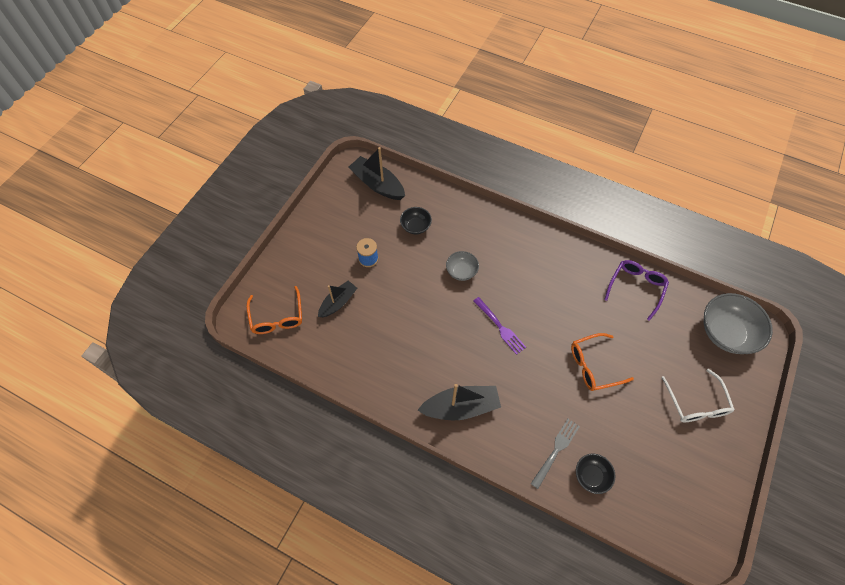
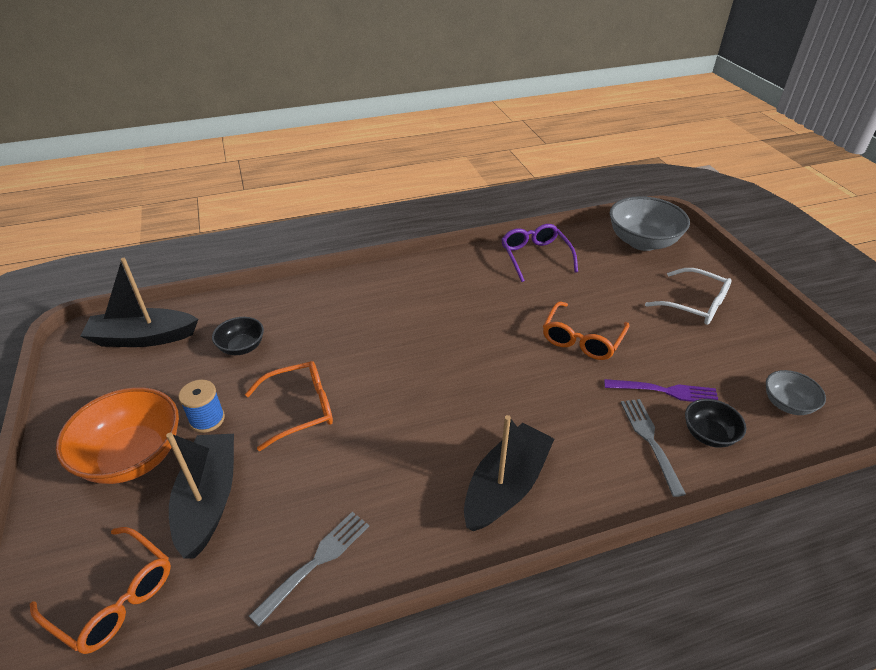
camera: 45 degrees left, 20 degrees down
(326, 254) = (133, 456): none -> orange bowl
(338, 302) = (209, 500): black boat -> black boat, size x1.54
(353, 368) = (316, 562): none -> grey fork
(411, 287) = (301, 409): none -> orange glasses
(461, 271) = (348, 353): grey bowl -> grey bowl (787, 404)
(500, 327) = (452, 373): purple fork -> purple fork (665, 391)

